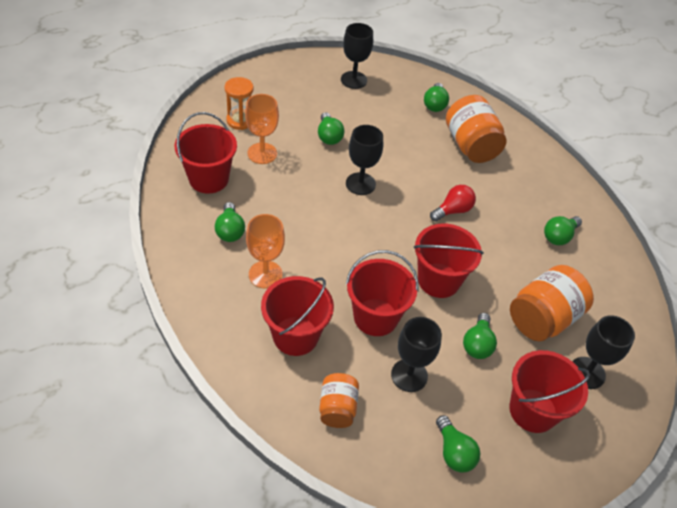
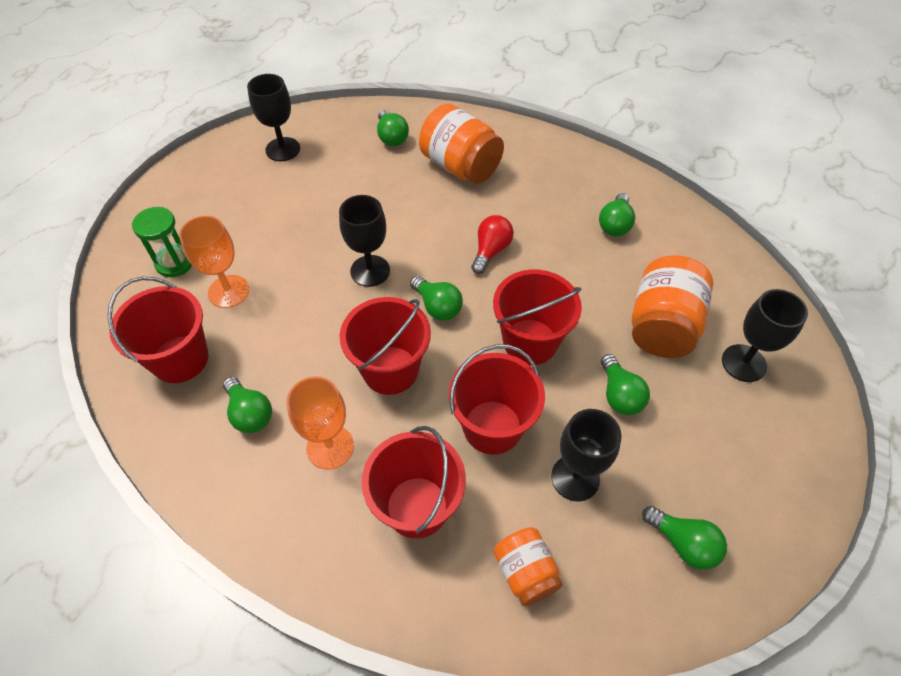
camera: 25 degrees left, 5 degrees up
(240, 120) = (175, 263): orange hourglass -> green hourglass
(329, 136) = (297, 231): green light bulb -> green light bulb (437, 307)
(533, 410) = (724, 439): red bucket -> red bucket (390, 370)

